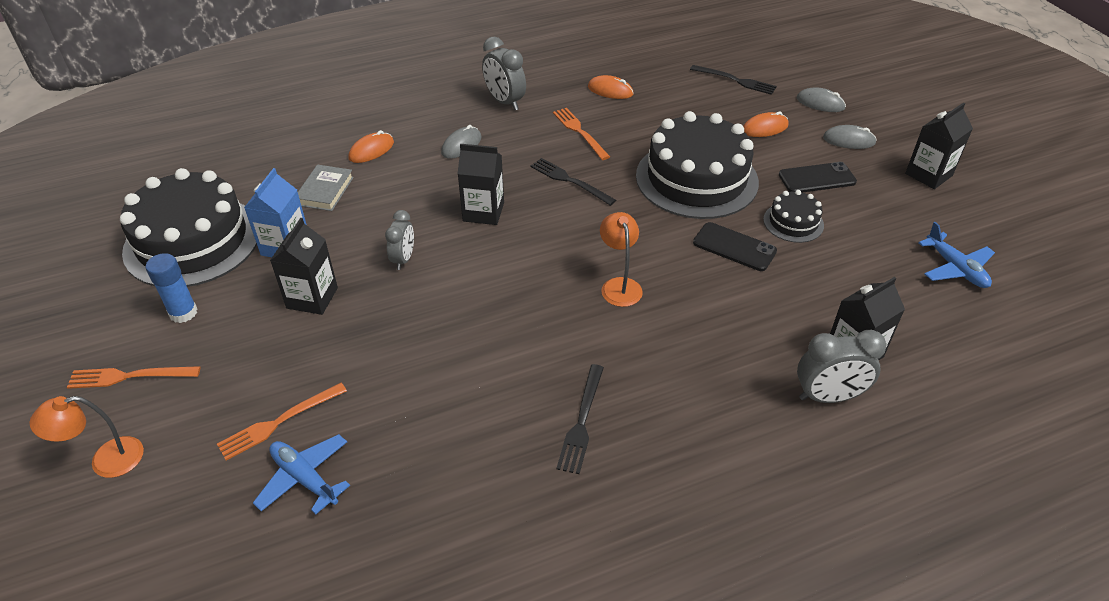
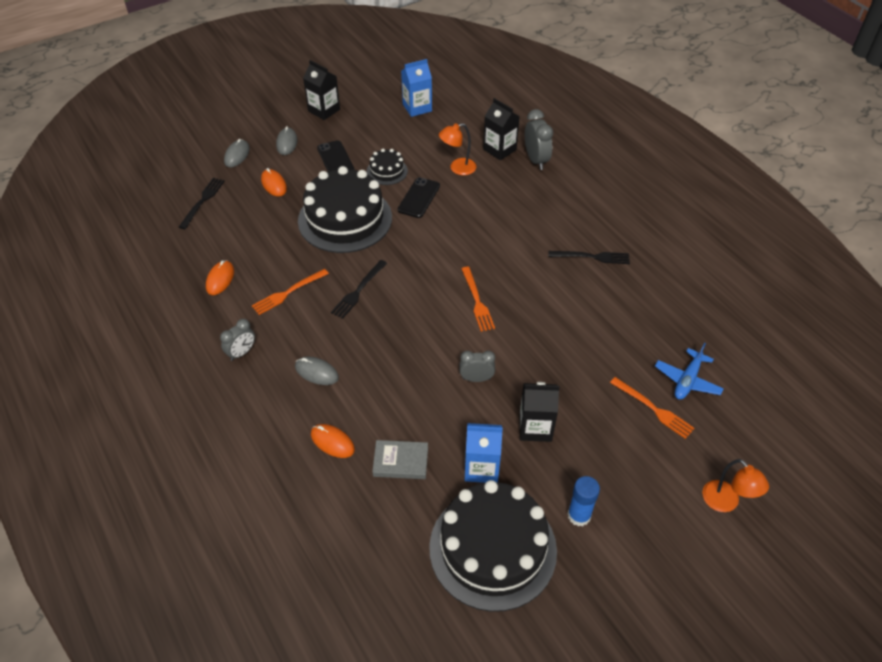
camera: 100 degrees left, 5 degrees up
(129, 376) = (653, 524): orange fork -> orange fork (477, 301)
(483, 212) = (408, 339): black carton -> none
(505, 102) = (241, 353): grey clock -> grey clock, size x0.66
(619, 285) = (471, 251): orange lamp -> orange lamp (457, 168)
(955, 268) = (417, 107): blue plane -> blue carton

